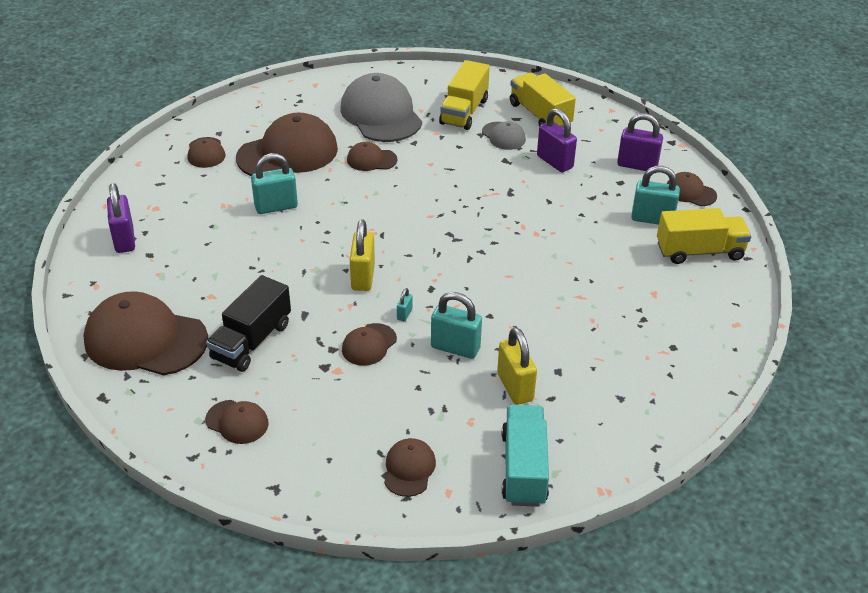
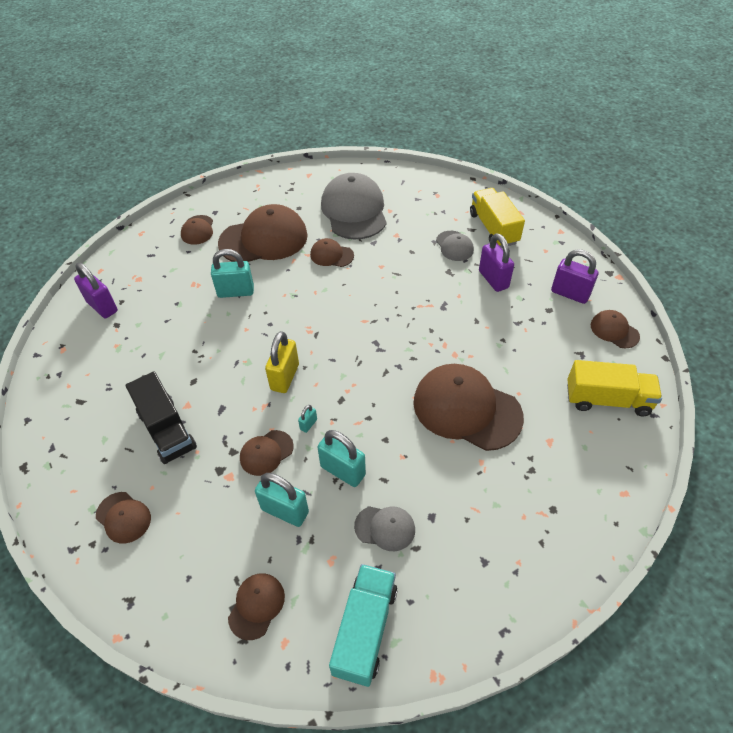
camera: 15 degrees right, 10 degrees up
(124, 240) = (102, 307): purple padlock -> purple padlock turned 45 degrees counterclockwise
(145, 340) = (81, 412): brown cap -> brown cap (466, 409)
(251, 341) = (167, 430): black truck -> black truck turned 75 degrees counterclockwise
(464, 111) = (426, 216): yellow truck -> none
(515, 387) = (385, 528): yellow padlock -> grey cap
(652, 219) = (569, 355): turquoise padlock -> turquoise padlock (285, 511)

